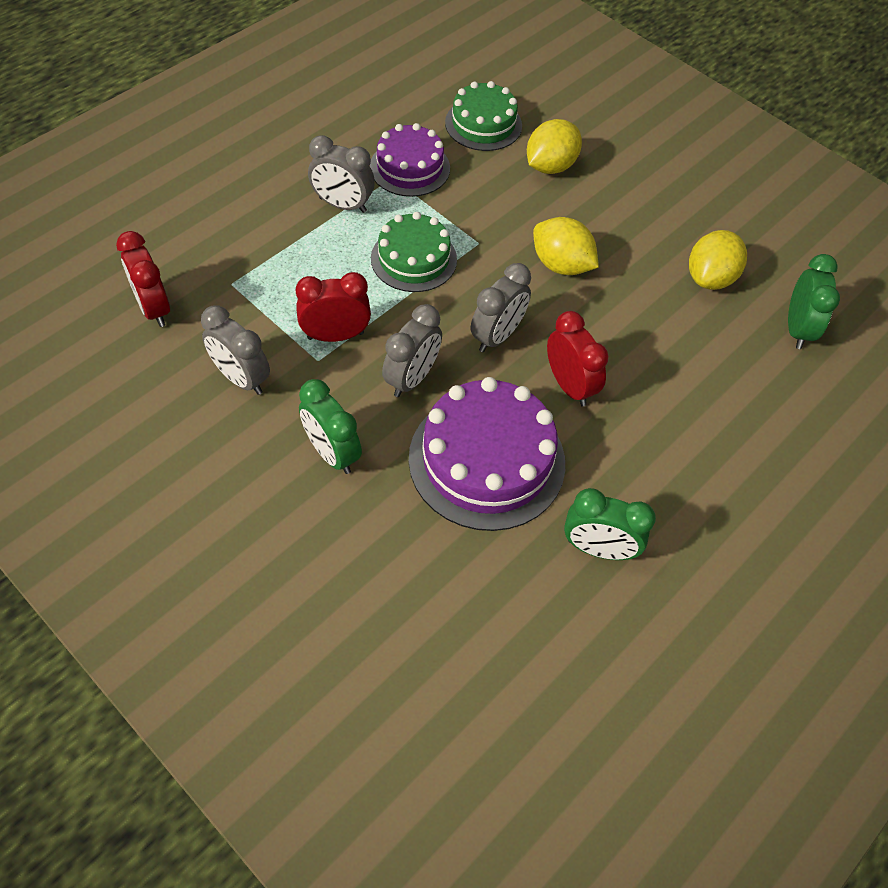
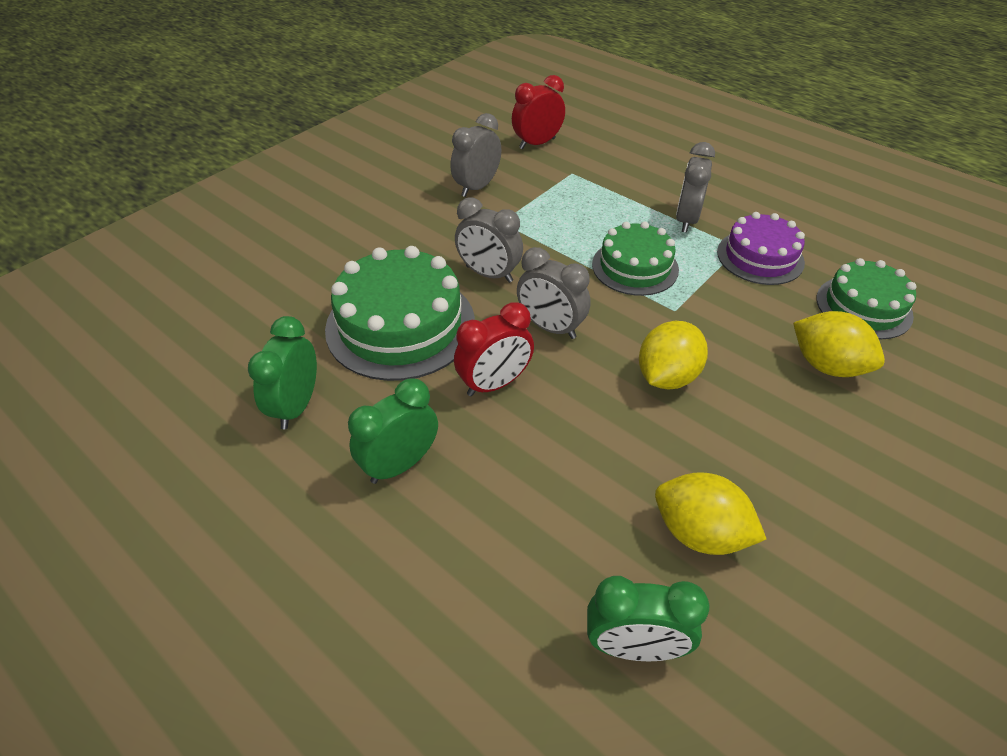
camera: 90 degrees right, 10 degrees down
(332, 453) = (408, 236): green clock -> green clock (400, 464)
(335, 335) = (529, 228): red clock -> none
(487, 460) = (400, 325): purple cake -> green cake

